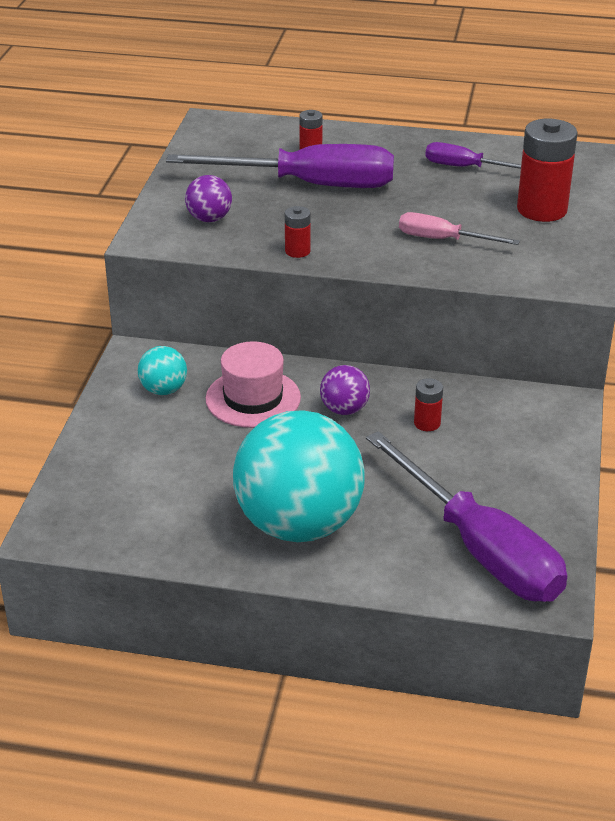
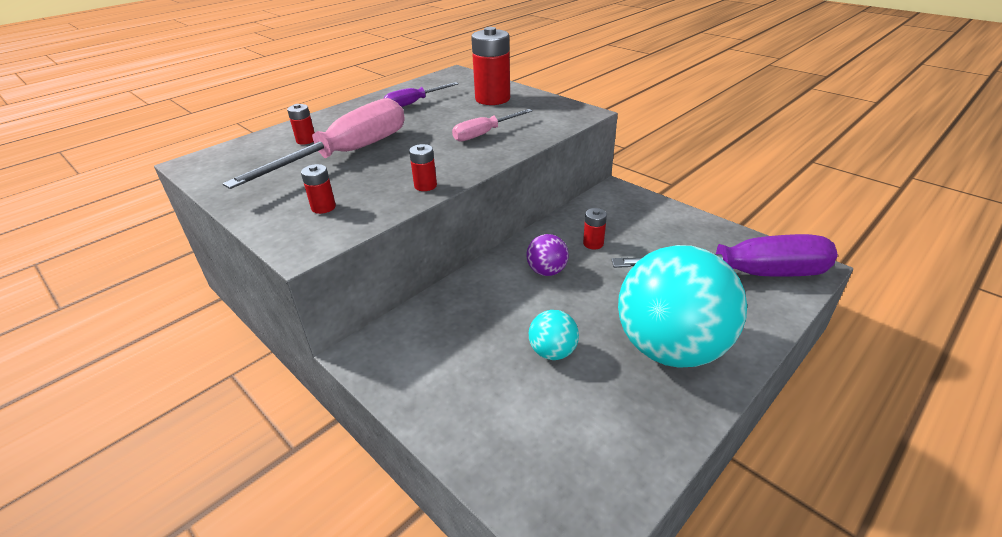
camera: 55 degrees left, 0 degrees up
(163, 390) = (429, 355): turquoise ball -> turquoise ball (553, 352)
(209, 219) = (323, 207): purple ball -> red battery
(253, 398) = (491, 309): pink hat -> none
(309, 185) = (347, 154): purple screwdriver -> pink screwdriver

